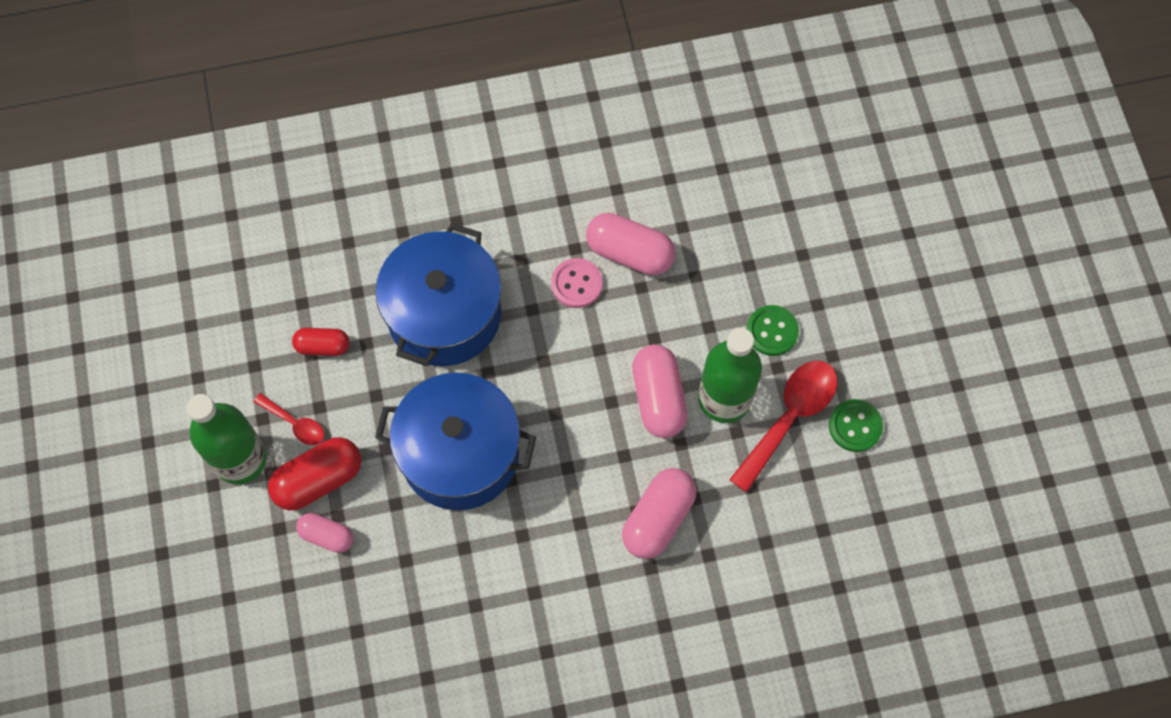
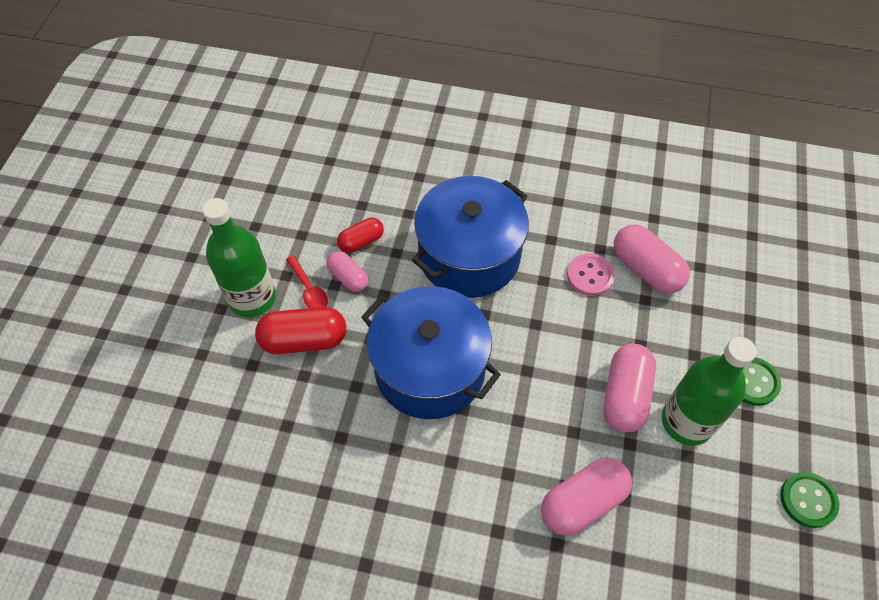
camera: 25 degrees right, 10 degrees down
(323, 346) = (361, 241): red capsule -> red capsule turned 60 degrees counterclockwise
(327, 536) = (286, 387): pink capsule -> pink capsule (348, 277)
(789, 417) = (744, 464): red spoon -> none

